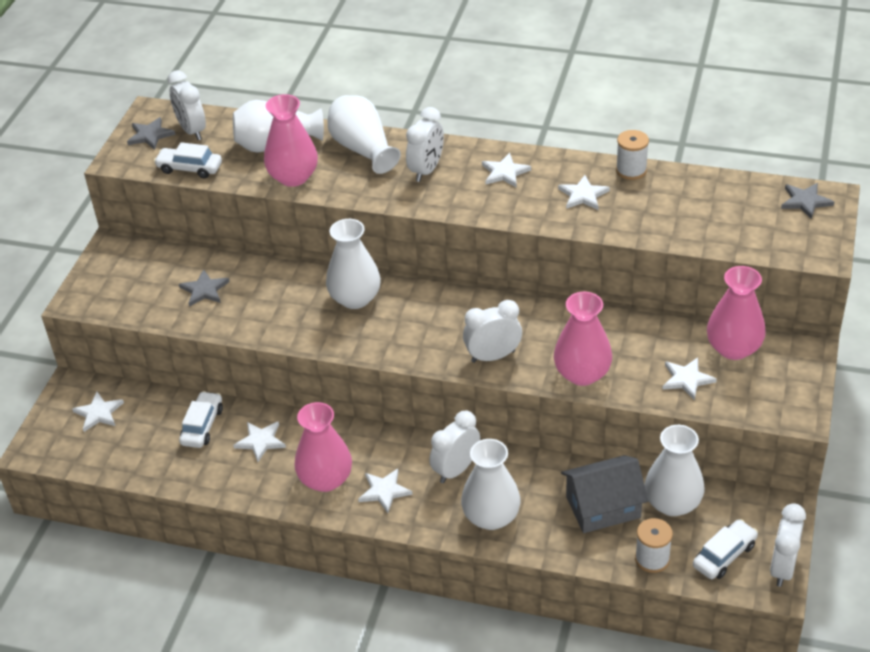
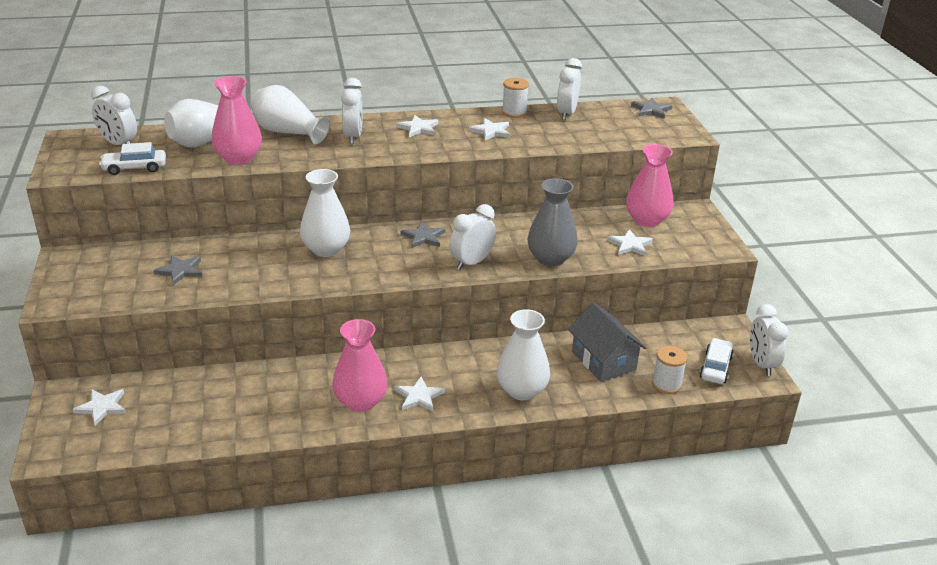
camera: 30 degrees left, 10 degrees down
(150, 135) = (78, 153): grey star -> grey star (423, 237)
(202, 426) = (216, 391): white car -> none
(260, 441) = (281, 389): white star -> none
(456, 470) = (469, 366): white clock -> white clock (566, 113)
(582, 374) = (550, 258): pink vase -> grey vase
(603, 507) = (603, 360): grey house -> grey house turned 75 degrees counterclockwise
(672, 503) = (652, 344): white vase -> none

